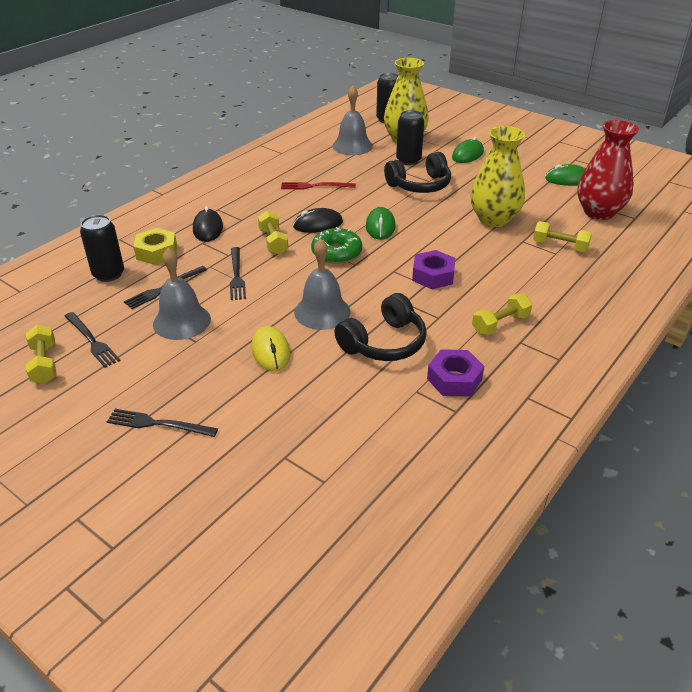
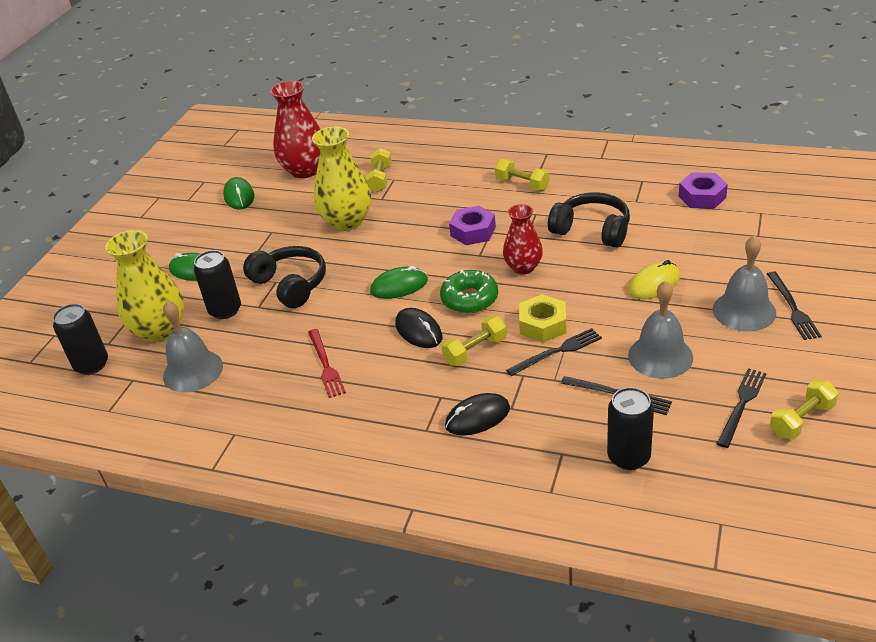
camera: 105 degrees left, 0 degrees up
(157, 252) = (556, 438): yellow nut -> yellow nut (542, 325)
(322, 312) = (575, 275): grey bell -> grey bell (744, 311)
(356, 288) = (523, 267): none -> red vase
(454, 379) = (608, 189): purple nut -> purple nut (702, 197)

